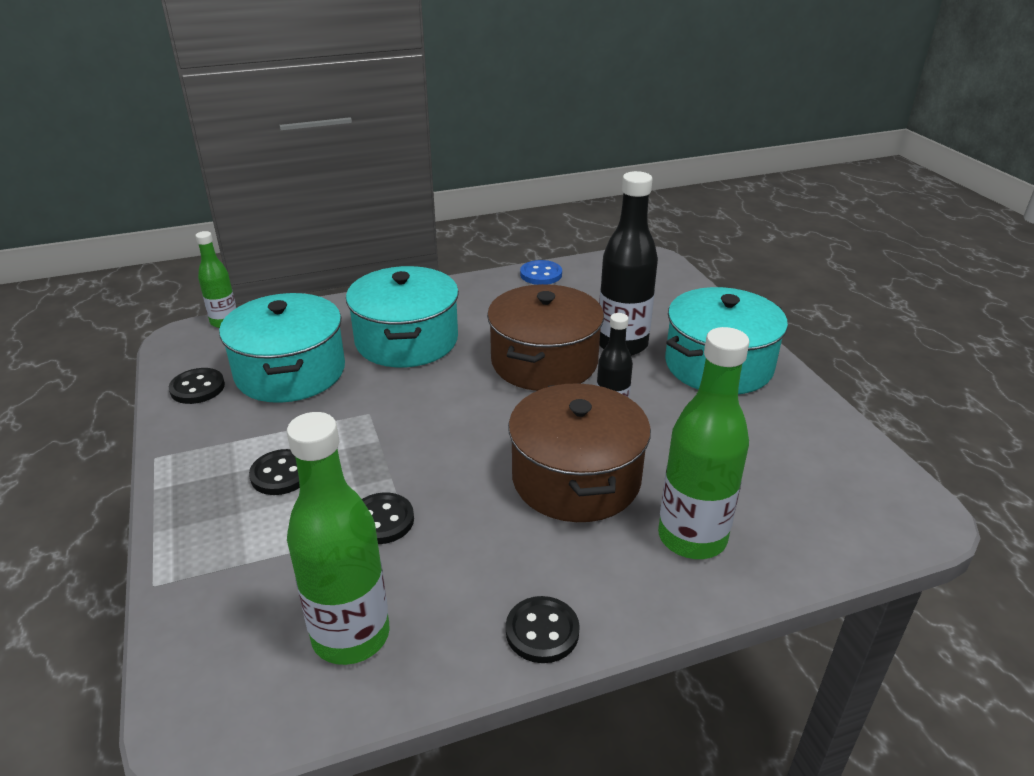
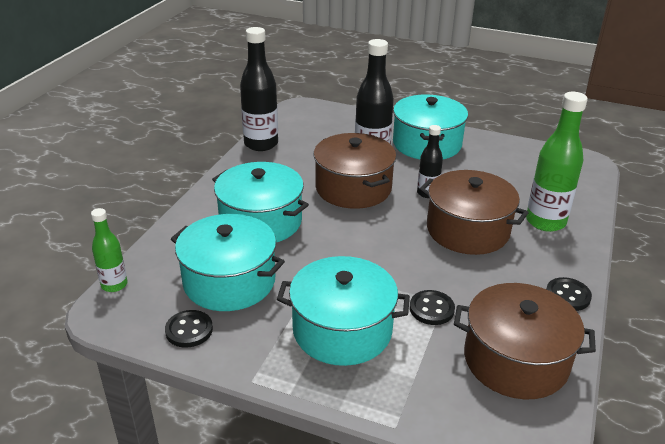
camera: 50 degrees left, 0 degrees up
(281, 474) = (342, 330): black button -> turquoise pot
(351, 636) = (515, 360): green bottle -> brown pot
(541, 274) = (261, 144): blue button -> black bottle

